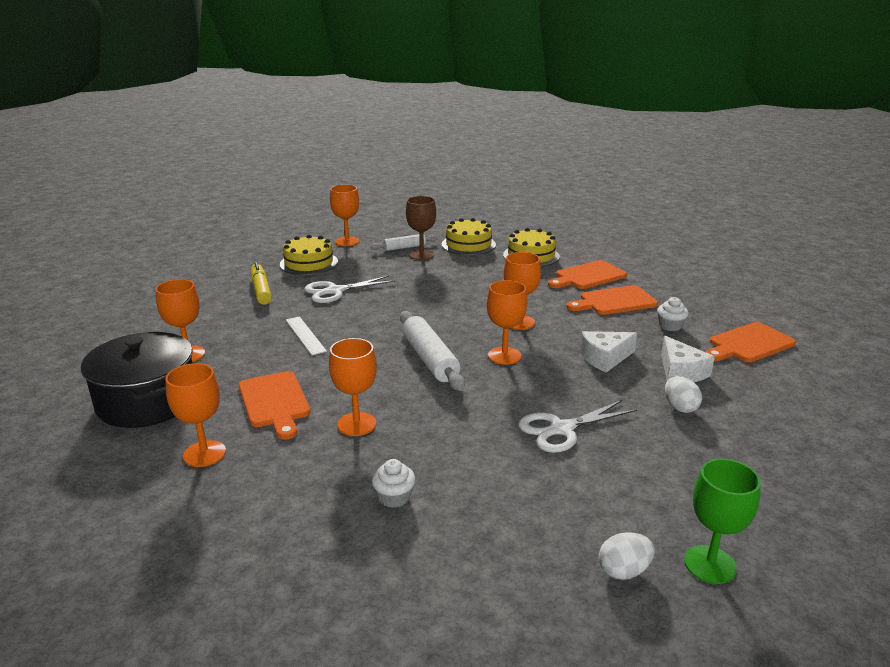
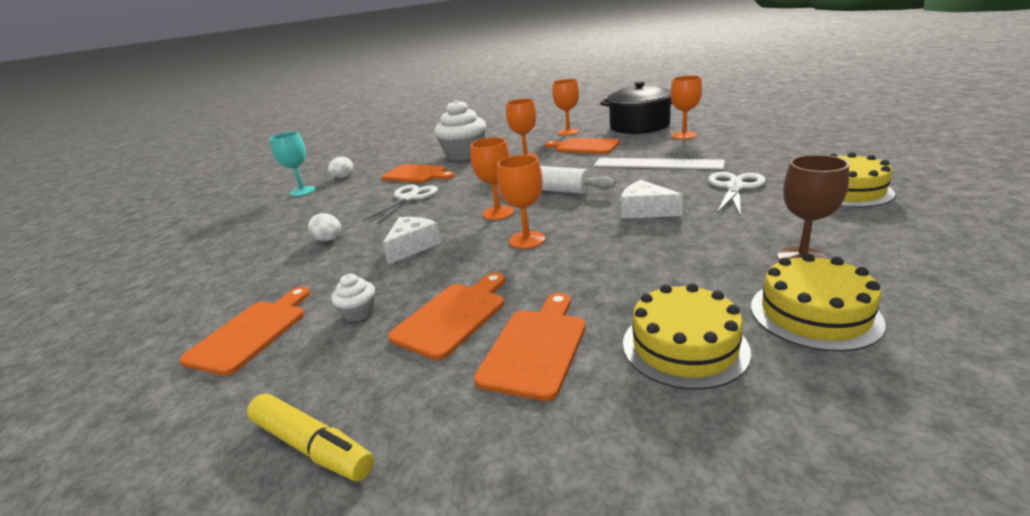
camera: 145 degrees right, 0 degrees up
(261, 290) = (782, 163): yellow marker -> yellow marker (312, 446)
(305, 335) = (657, 164): white ruler -> white ruler, size x1.69
(347, 241) = (929, 227): orange goblet -> none
(394, 497) = (464, 155): white cupcake -> white cupcake, size x2.27
(404, 247) = (854, 257): white rolling pin -> none
(509, 484) = (416, 174): none -> orange cutting board
(680, 372) = (334, 265): white cheese -> white cheese (645, 210)
(710, 564) = (303, 191): green goblet -> turquoise goblet

